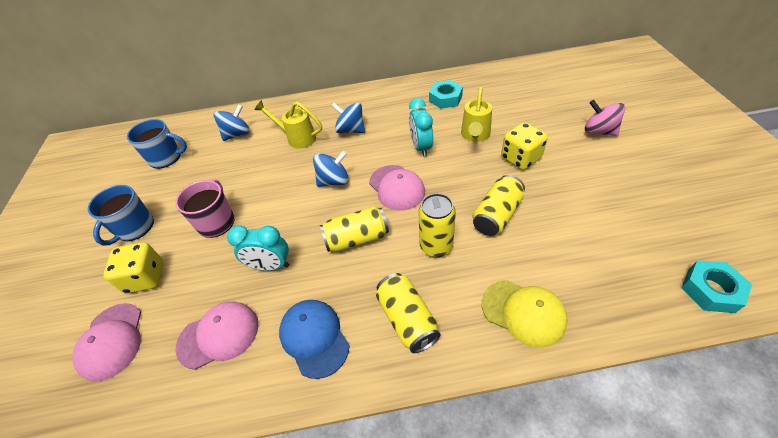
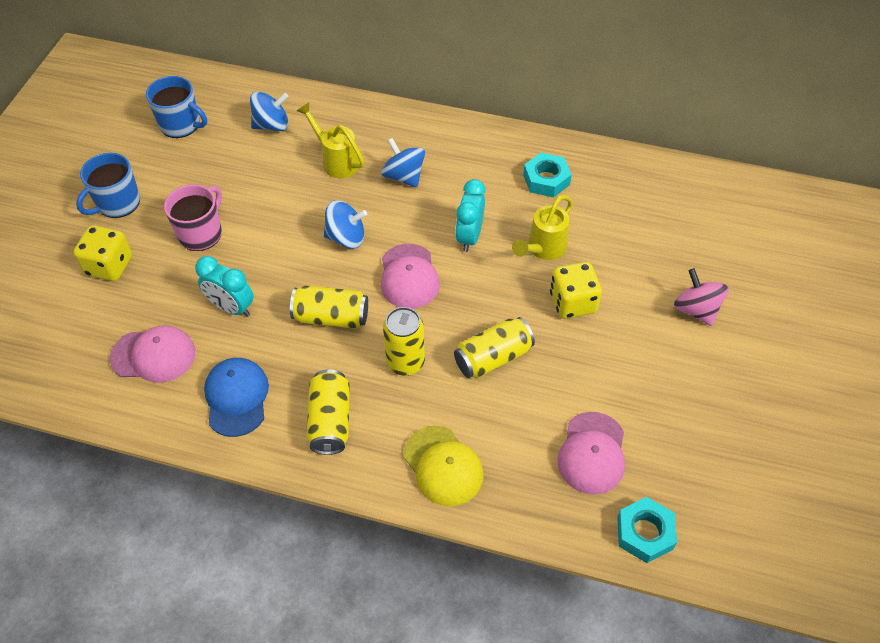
camera: 20 degrees right, 5 degrees up
(112, 341) = (59, 317): pink cap -> pink cap (592, 453)

